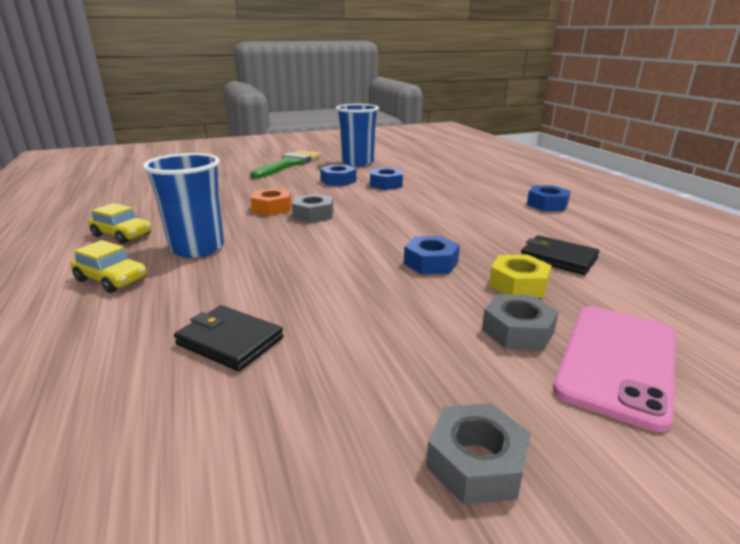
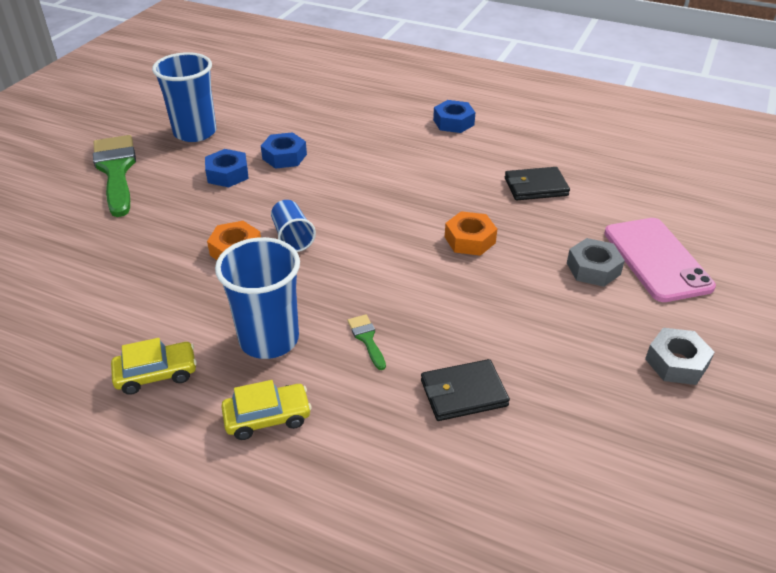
camera: 45 degrees left, 15 degrees up
(244, 276) = (366, 339): none -> green brush
(313, 214) = (292, 237): grey nut -> blue cup
(431, 263) = (469, 240): blue nut -> orange nut
(518, 284) = (545, 228): yellow nut -> none

